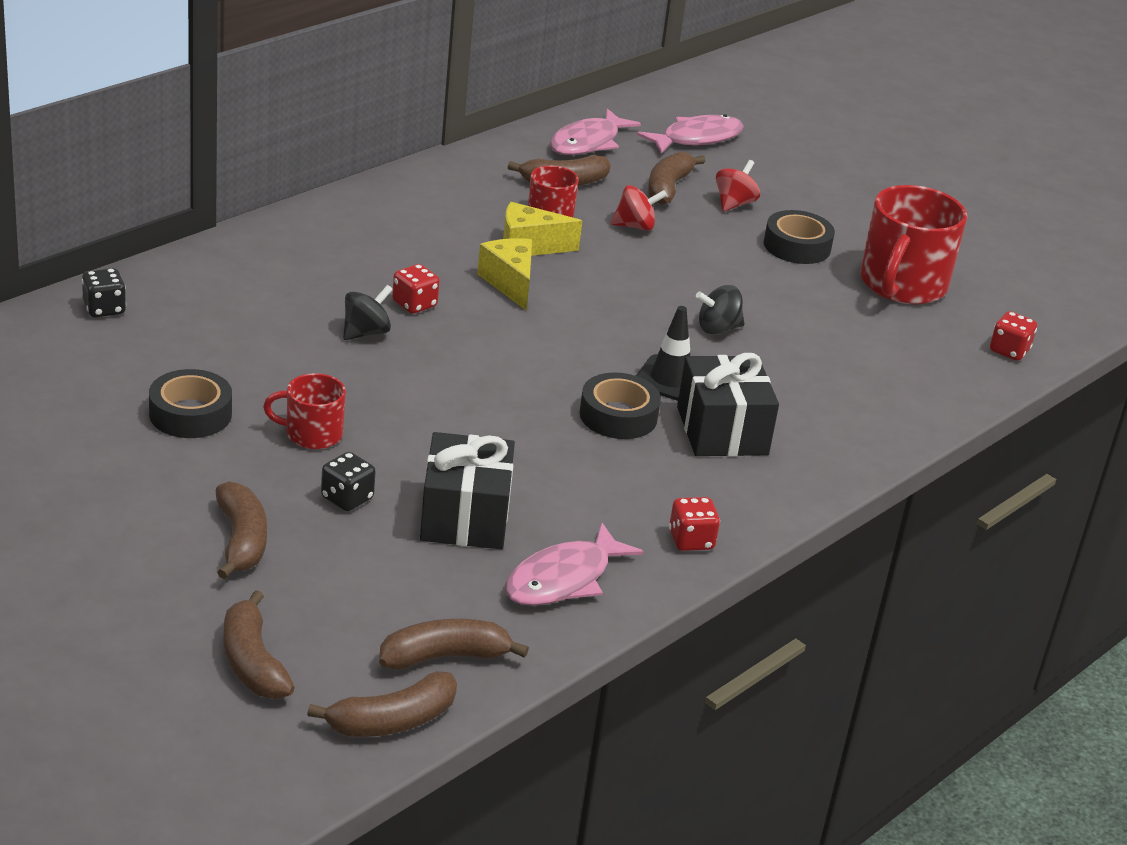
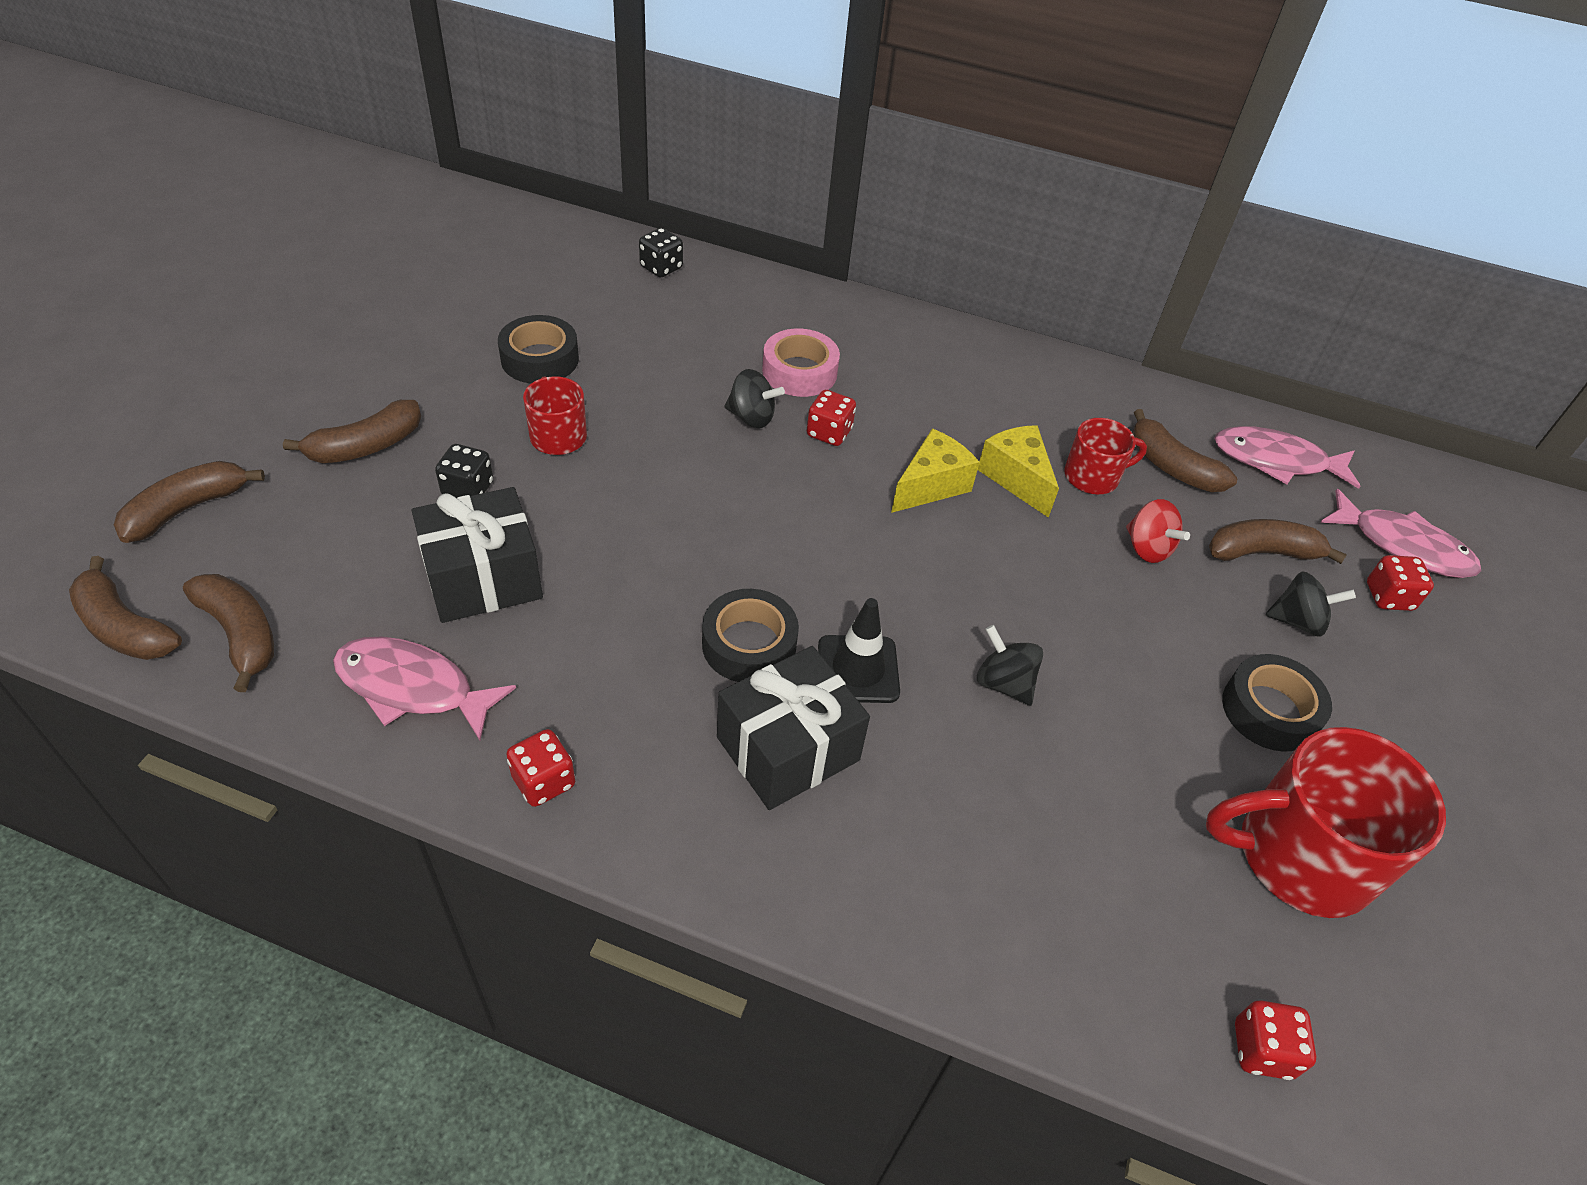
camera: 65 degrees right, 15 degrees up
(325, 291) = (799, 372): none -> pink tape
(734, 204) = (1297, 621): red spinning top -> black spinning top
(735, 164) = (1388, 597): none -> red dice

